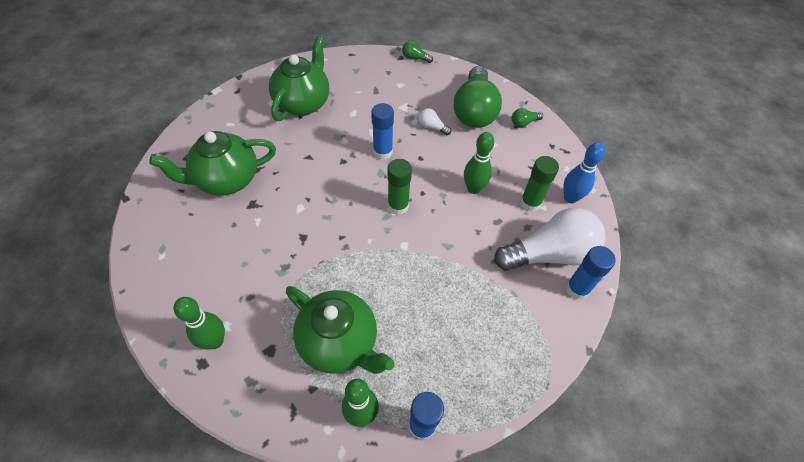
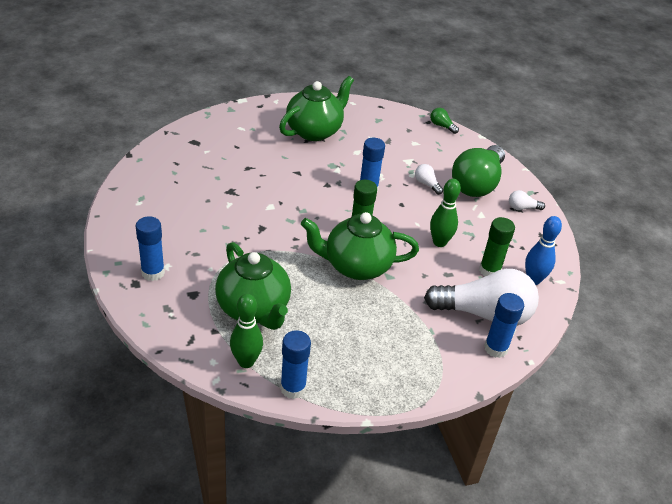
camera: 20 degrees right, 15 degrees down
(215, 341) = (153, 273): green bowling pin -> blue glue stick
(226, 180) = (218, 167): green teapot -> green teapot (356, 266)
(524, 123) = (522, 208): green light bulb -> white light bulb

